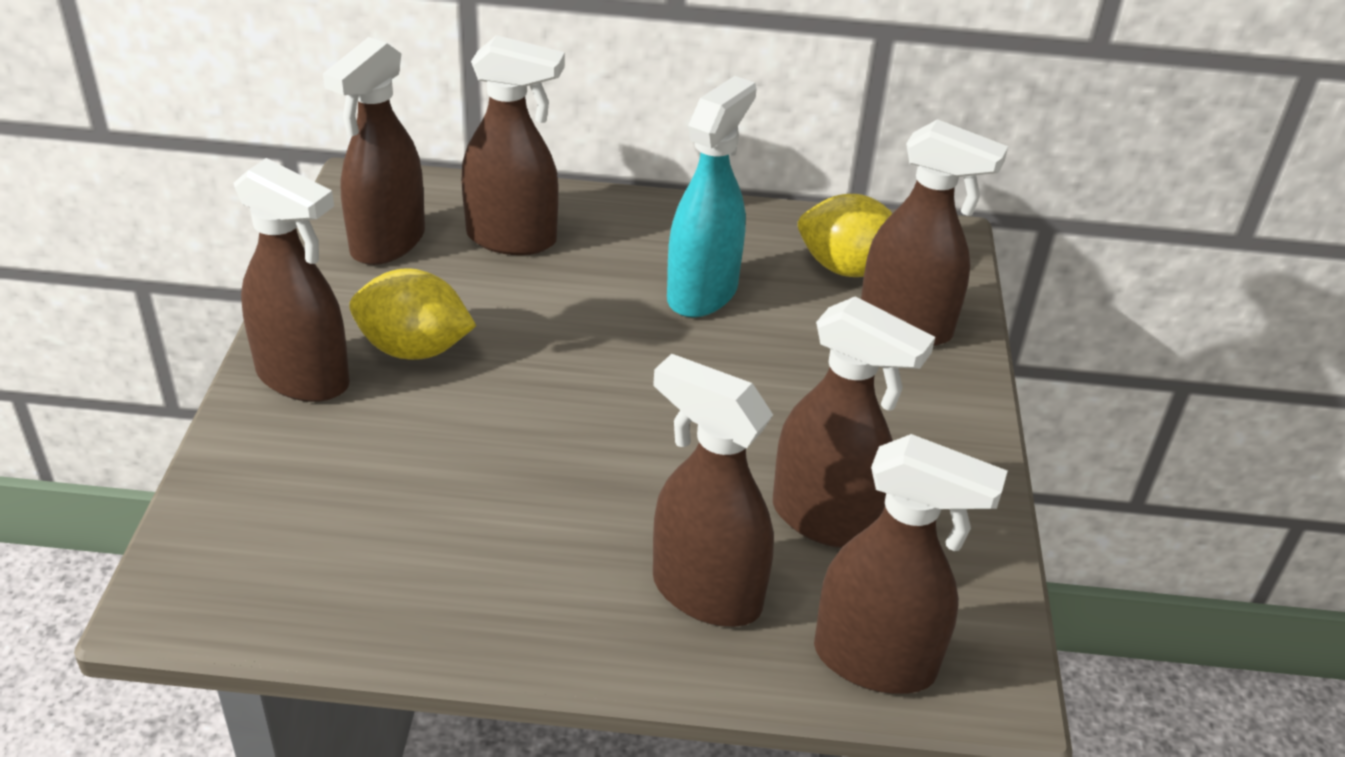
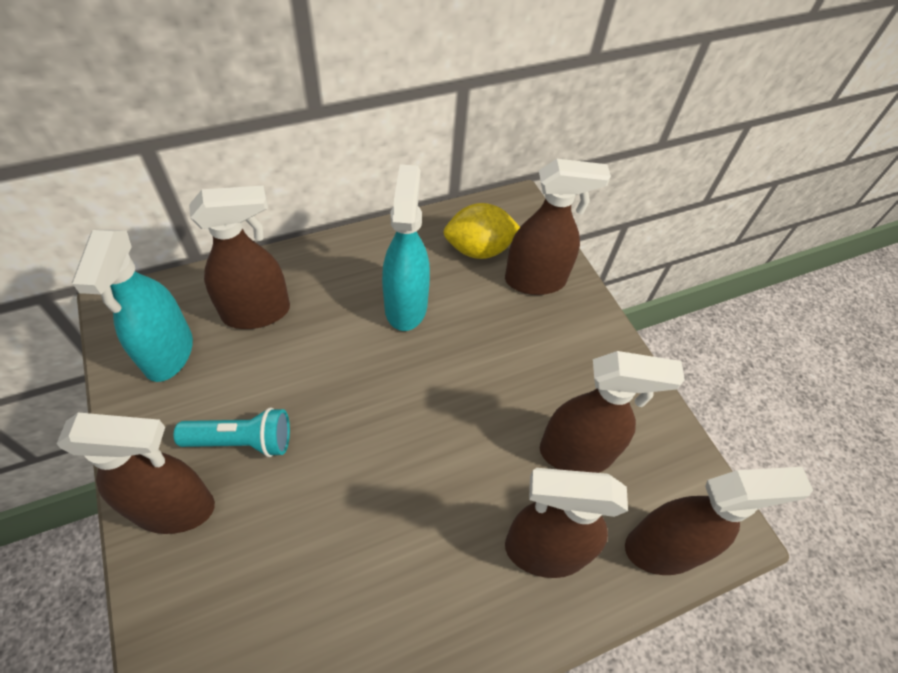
camera: 30 degrees left, 15 degrees up
(387, 243) = (168, 354): brown spray bottle -> turquoise spray bottle
(414, 349) = (242, 441): yellow lemon -> turquoise flashlight

